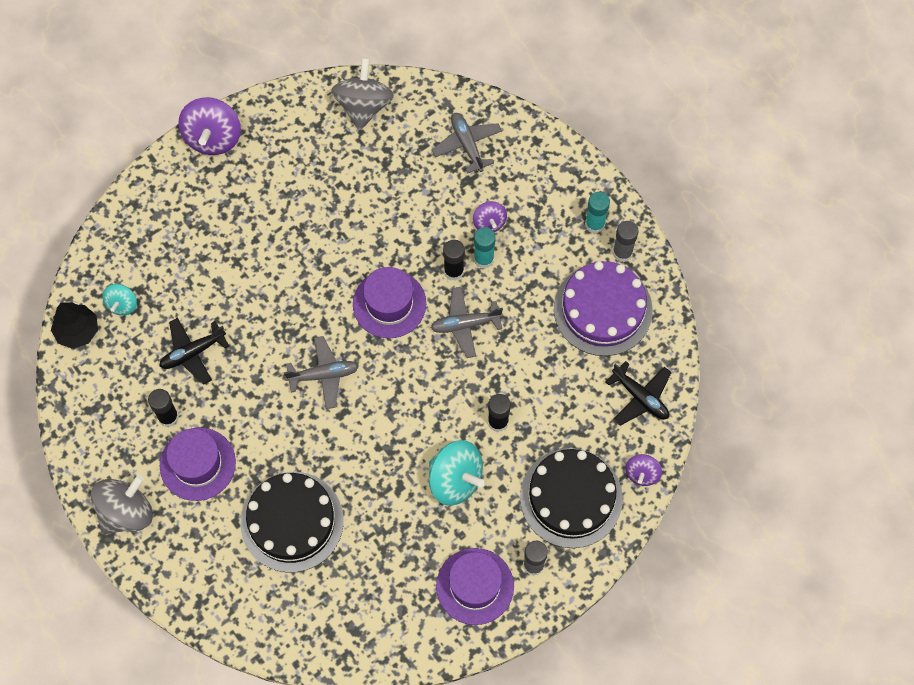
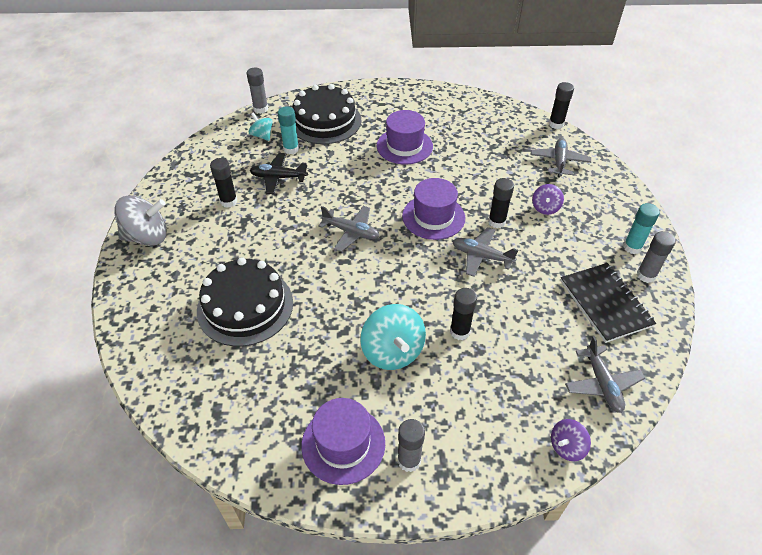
camera: 35 degrees right, 20 degrees down
(77, 331) = (224, 135): black tree -> none
(84, 264) = (261, 109): none -> grey glue stick
(122, 304) = (262, 135): turquoise spinning top -> turquoise spinning top turned 90 degrees clockwise
(197, 464) = (219, 236): purple hat -> purple hat (404, 146)
(213, 137) = (392, 90): purple spinning top -> none
(363, 105) = (500, 115): grey spinning top -> none
(432, 84) = (556, 124): none -> black glue stick
(483, 259) = (525, 226): turquoise glue stick -> turquoise glue stick (291, 149)
(571, 497) = (484, 426): black cake -> black cake (325, 121)
(603, 309) = (605, 303): purple cake -> black notebook
(640, 397) = (602, 384): black plane -> grey plane

